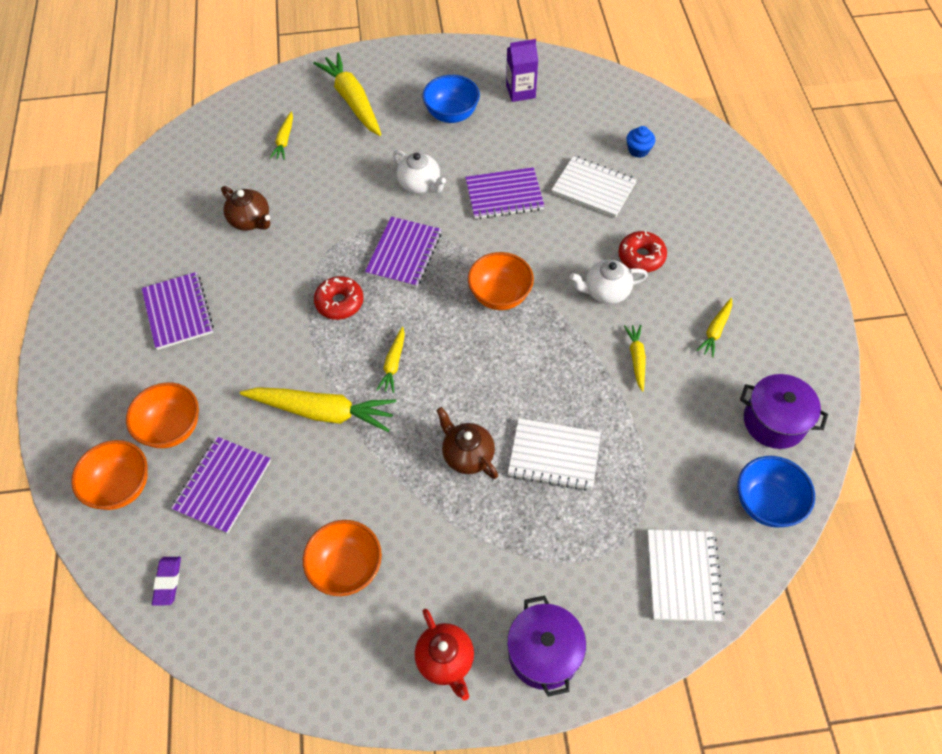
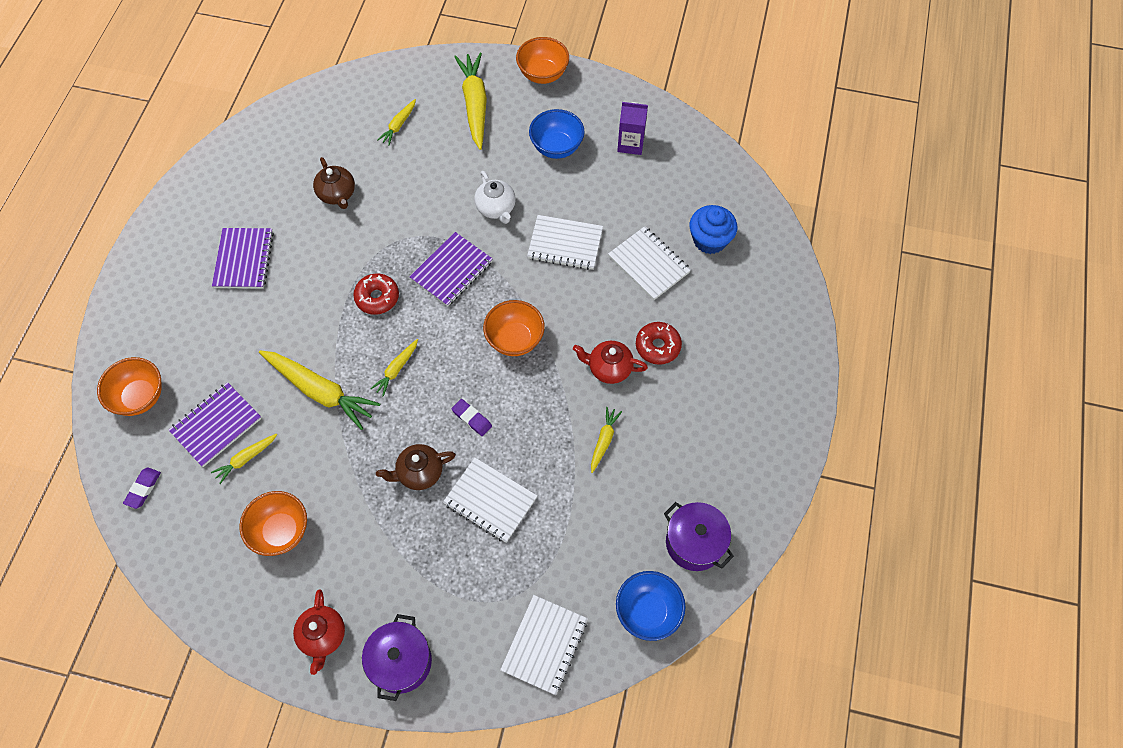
camera: 20 degrees right, 5 degrees up
(172, 428) = (198, 361): orange bowl -> orange bowl (543, 74)
(467, 455) = (419, 473): brown teapot -> brown teapot turned 90 degrees counterclockwise
(495, 384) = (472, 418): none -> purple eraser
(504, 195) = (565, 244): purple notebook -> white notebook
(605, 291) = (609, 368): white teapot -> red teapot
(638, 150) = (709, 240): blue cupcake -> blue cupcake, size x1.68
(715, 330) = (687, 440): yellow carrot -> yellow carrot (246, 459)

